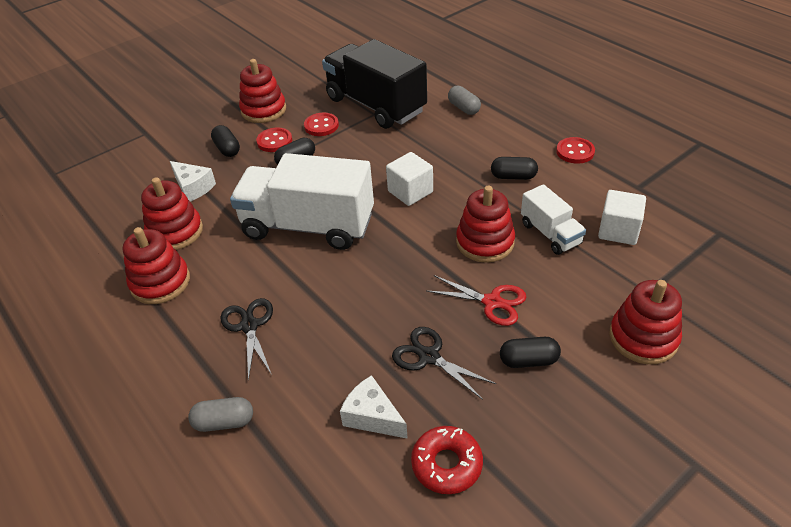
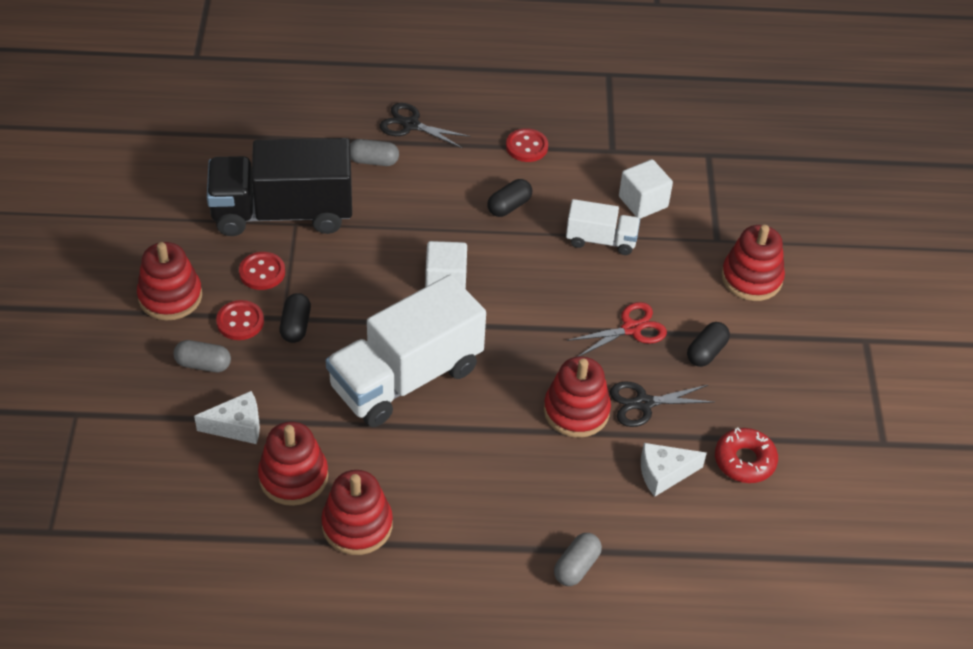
camera: 55 degrees left, 5 degrees up
(227, 149) = (203, 364): black capsule -> grey capsule
(249, 326) = (488, 492): black scissors -> black scissors (410, 125)
(485, 242) = (564, 283): red stacking toy -> red stacking toy (576, 411)

